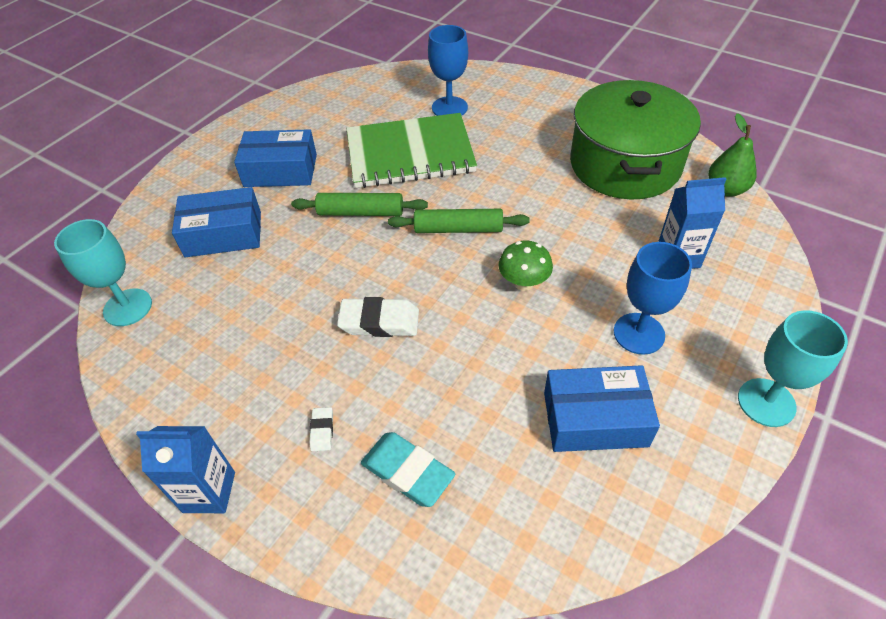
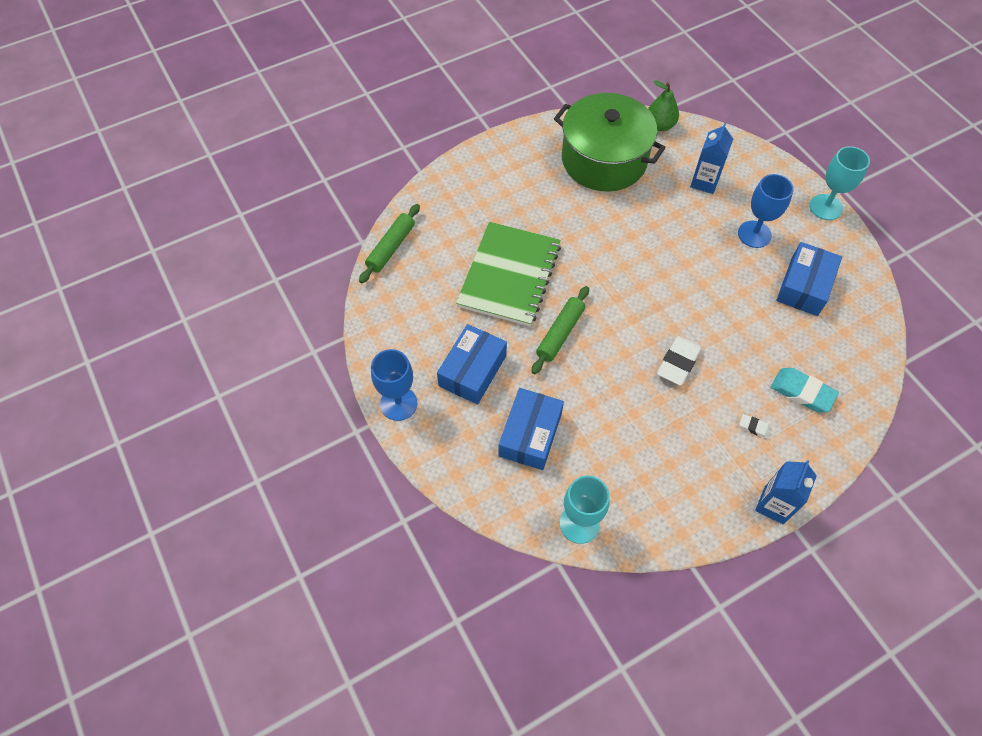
camera: 65 degrees left, 10 degrees up
(407, 472) = (802, 392): turquoise eraser -> turquoise eraser turned 60 degrees clockwise
(449, 108) = (467, 226): blue goblet -> blue goblet (398, 403)
(458, 229) = (613, 282): green rolling pin -> green rolling pin (391, 247)
(523, 283) = (685, 269): green mushroom -> none

